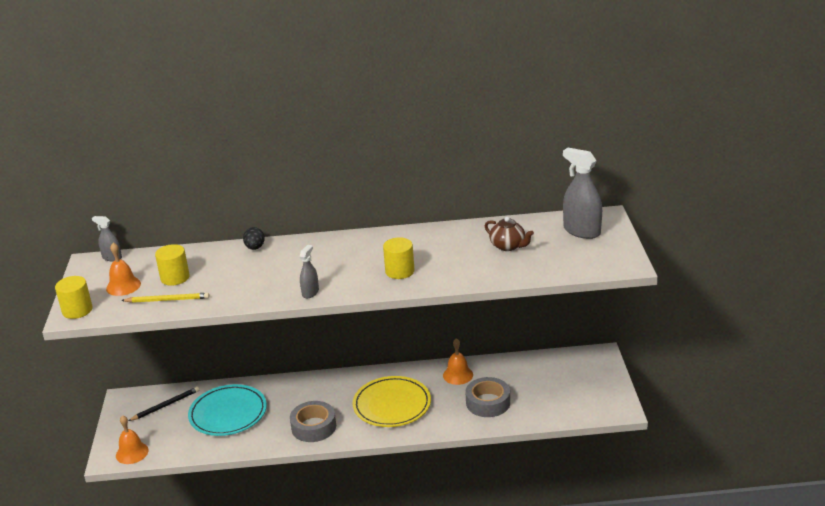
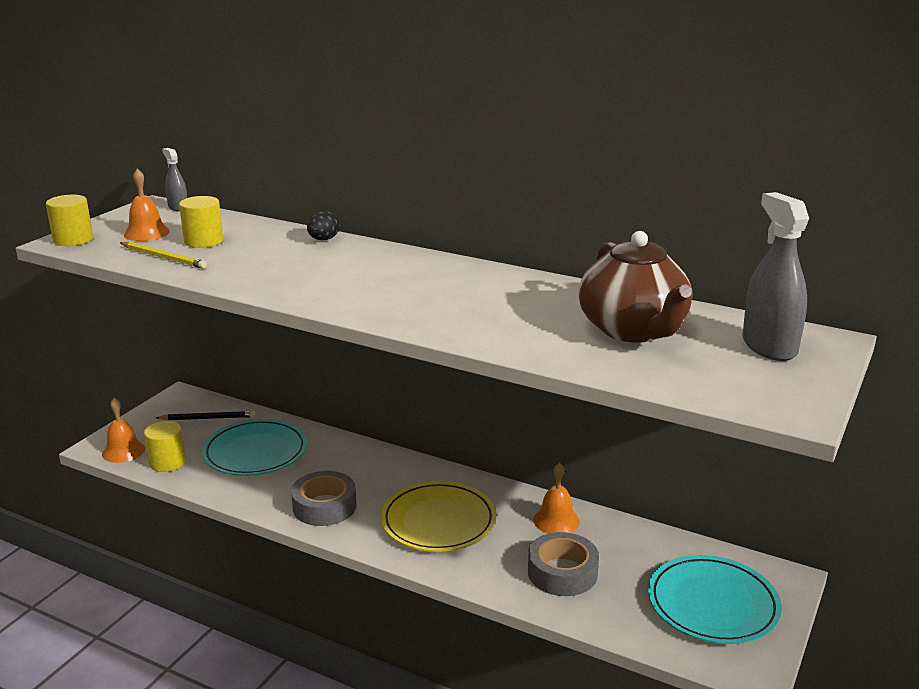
camera: 30 degrees right, 5 degrees down
(310, 292) = (314, 299): grey spray bottle -> none
(399, 271) = (449, 312): yellow cylinder -> yellow cylinder (167, 462)
(508, 246) = (633, 330): brown teapot -> brown teapot, size x1.87
(576, 384) = (712, 604): none -> turquoise plate

